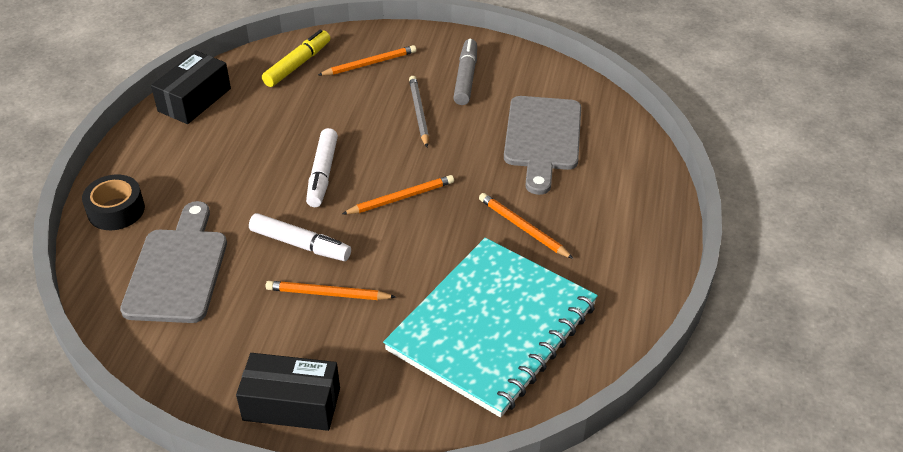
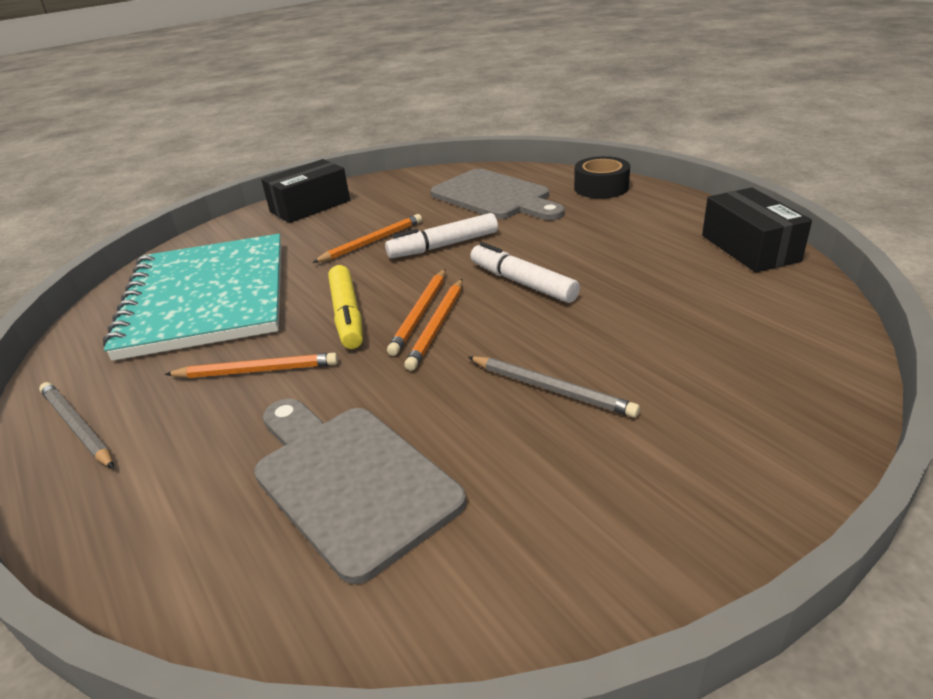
camera: 135 degrees right, 10 degrees down
(297, 65) = (777, 332): yellow marker -> yellow marker (347, 315)
(369, 64) = (726, 395): orange pencil -> orange pencil (437, 325)
(465, 78) = (588, 480): grey marker -> none
(639, 262) = (77, 427): none -> grey pencil

